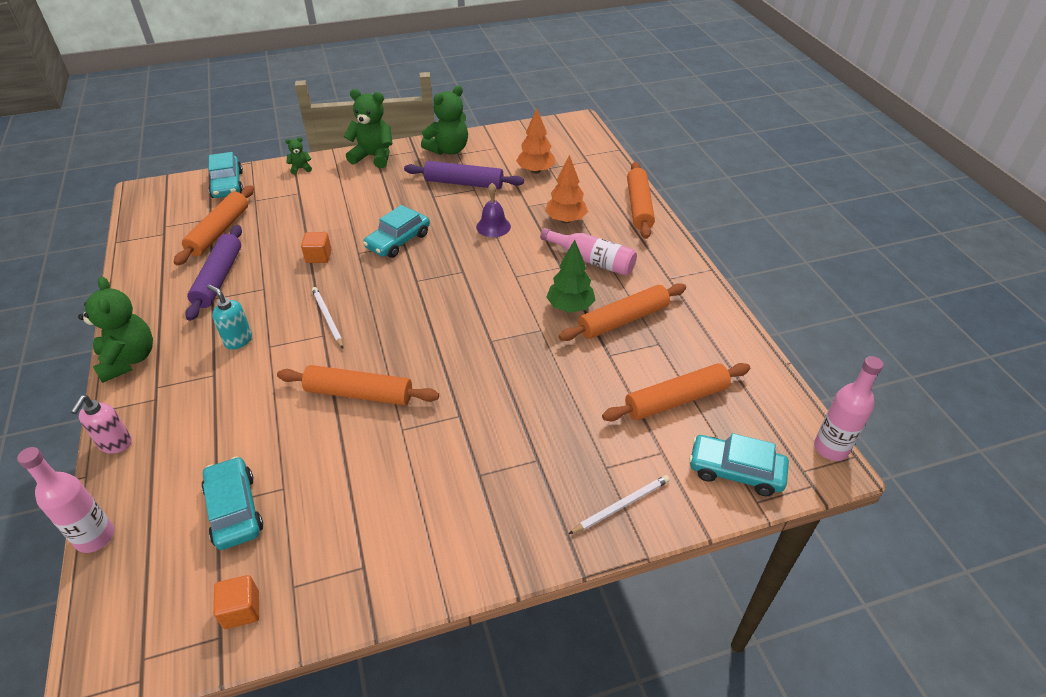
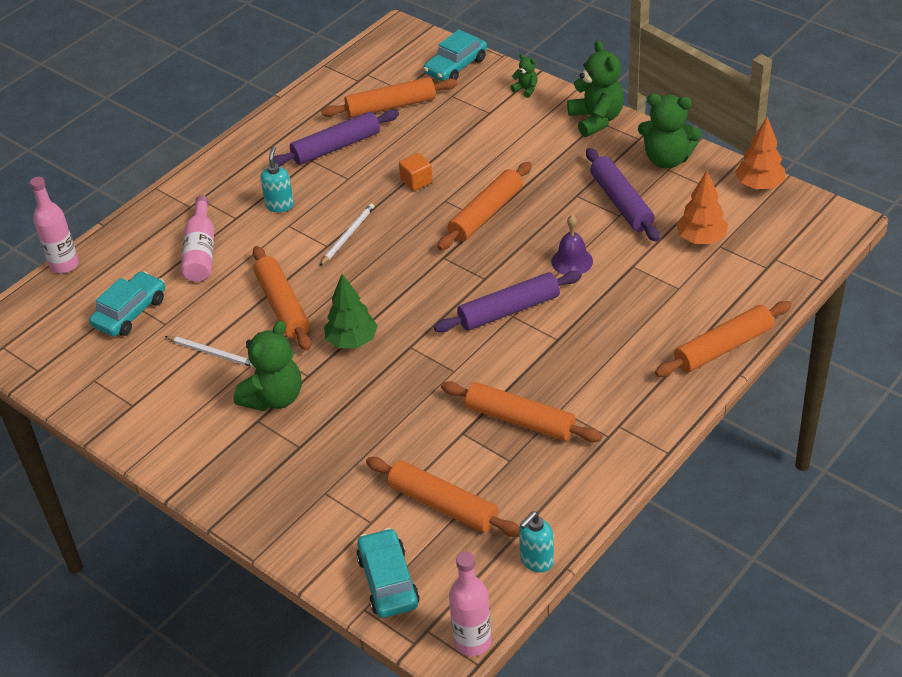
camera: 60 degrees right, 0 degrees up
(115, 444) = (138, 218): pink soap dispenser -> none
(128, 359) = (213, 166): green teddy bear -> green teddy bear (274, 398)
(241, 610) = (62, 367): orange cube -> none
(398, 241) = (486, 214): turquoise car -> orange rolling pin
(508, 275) = (509, 310): none -> purple rolling pin
(566, 220) = (637, 305): orange tree -> orange tree (759, 185)
(570, 307) = (503, 375): green tree -> green tree (352, 341)
(592, 261) = (589, 356): pink bottle -> pink bottle (201, 251)
(621, 505) = (292, 521): white pencil -> white pencil (212, 353)
(769, 375) = (536, 561): none -> turquoise soap dispenser

